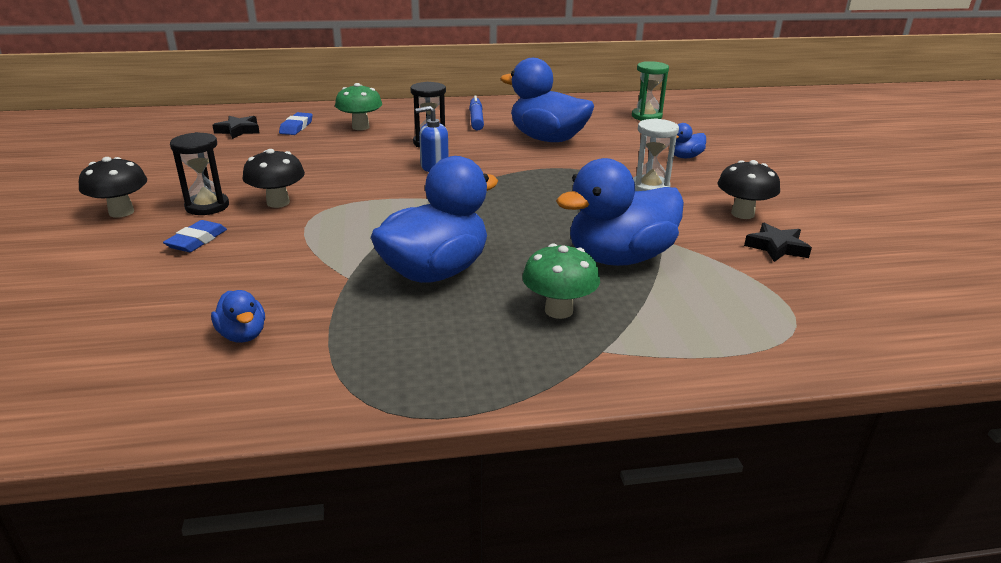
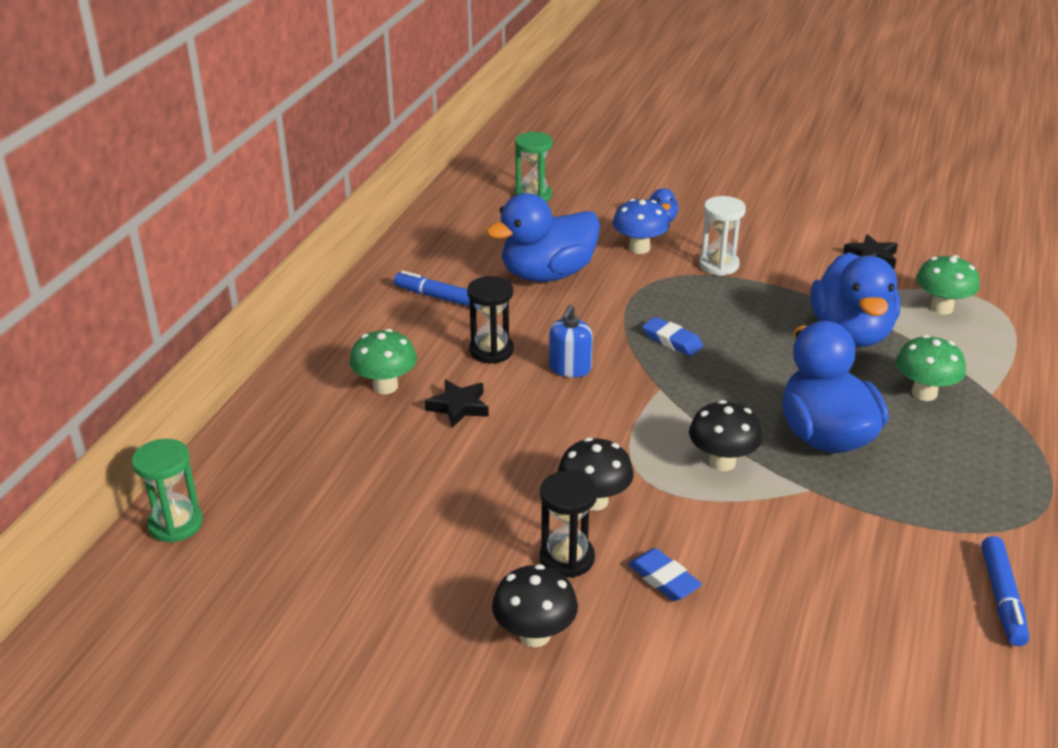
camera: 60 degrees left, 5 degrees up
(194, 114) = (175, 524): none -> green hourglass
(232, 404) = (1002, 598): none -> blue marker
(238, 130) = (299, 491): black star -> black star (458, 407)
(243, 335) = (891, 575): blue duck -> none
(296, 127) = (334, 438): blue eraser -> blue eraser (672, 340)
(629, 158) = (639, 248): none -> blue mushroom
(737, 298) = (941, 308): none -> green mushroom
(742, 214) = (803, 245): black mushroom -> black mushroom (722, 462)

